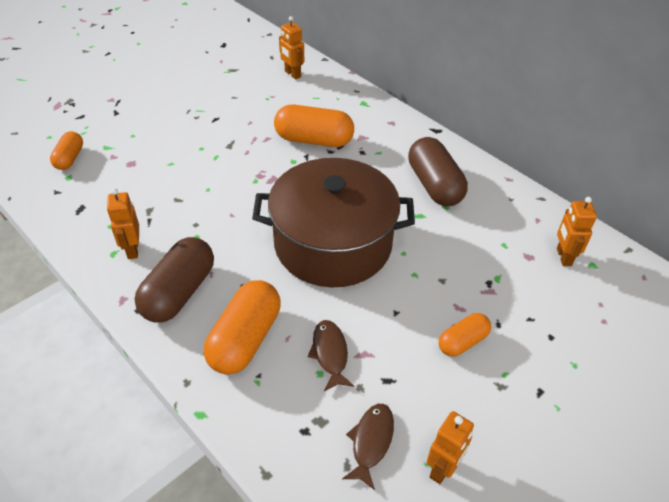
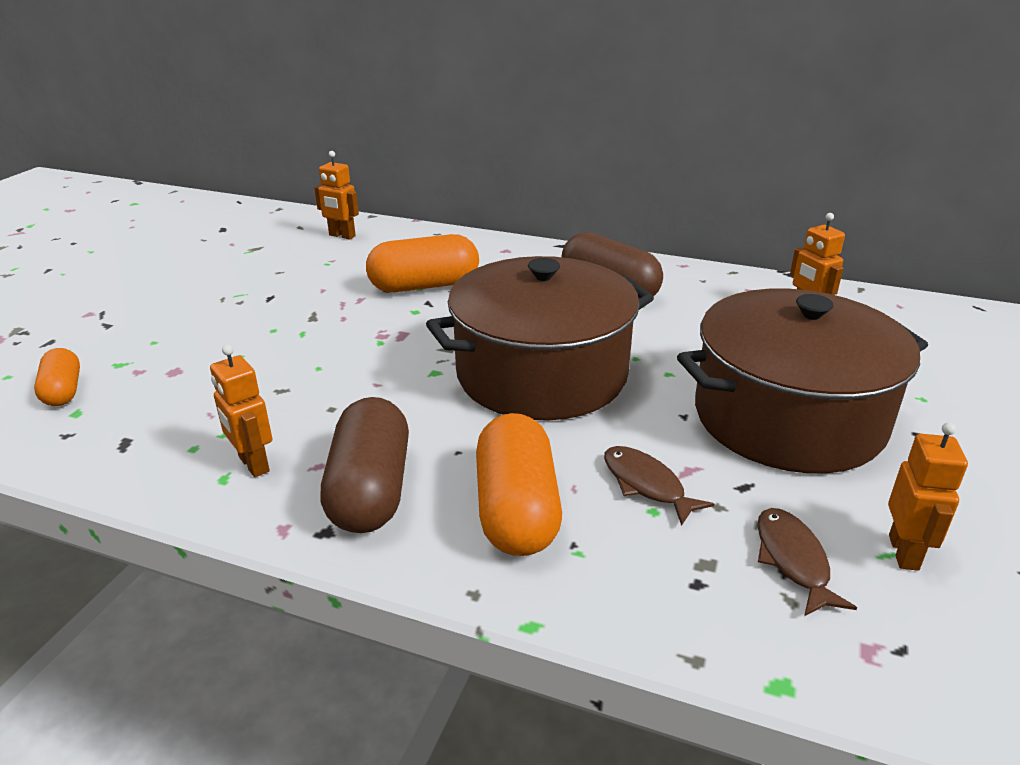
camera: 25 degrees left, 15 degrees down
(462, 342) = (788, 418): orange capsule -> brown pot

